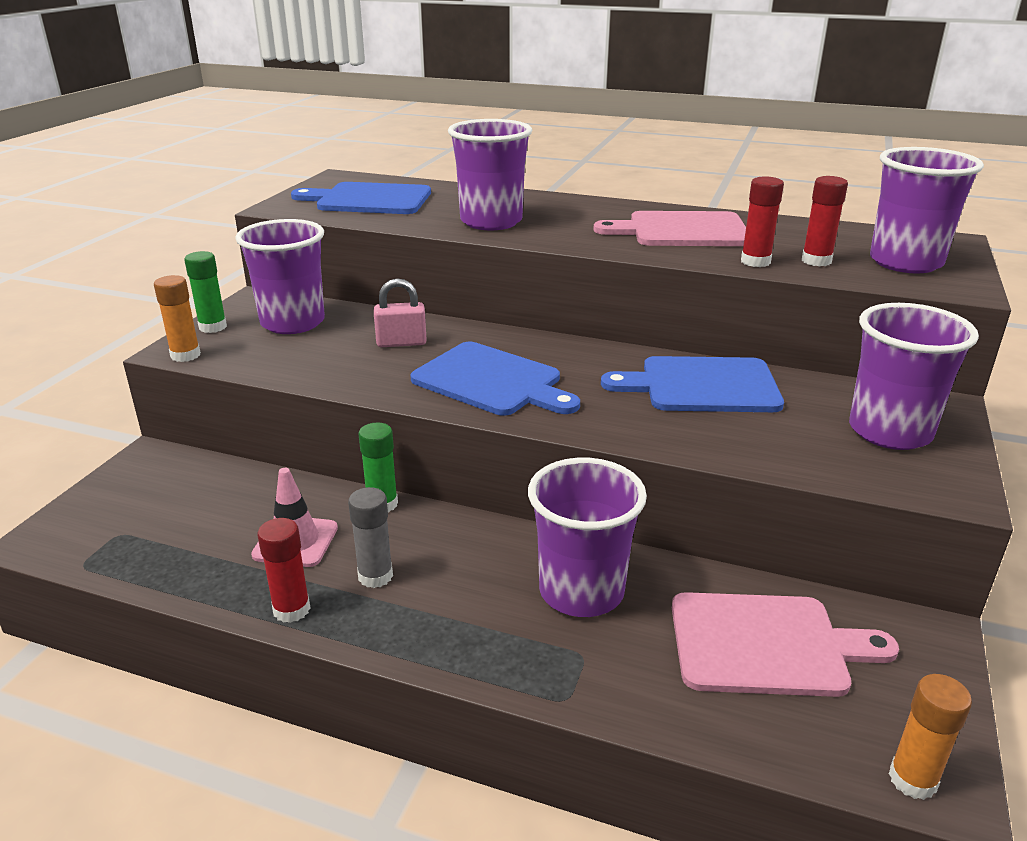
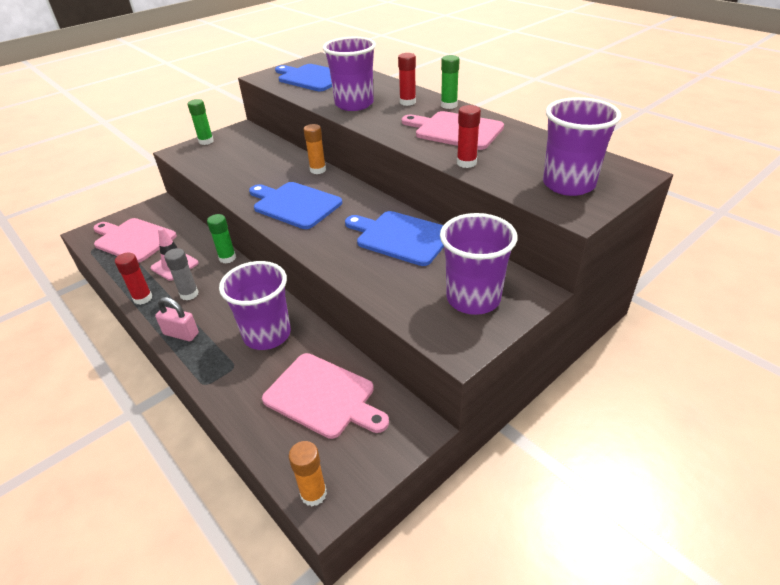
camera: 30 degrees right, 10 degrees up
(159, 524) = (133, 239): none -> pink cutting board
(185, 355) = (179, 155): orange glue stick -> orange glue stick (318, 170)
(292, 323) = (242, 146): purple cup -> none
(401, 343) = (278, 170): pink padlock -> pink padlock (181, 334)
(492, 381) = (294, 204): blue cutting board -> blue cutting board turned 150 degrees clockwise
(627, 206) = (449, 105): none -> green glue stick
(816, 261) = (507, 170): red glue stick -> red glue stick (407, 102)

